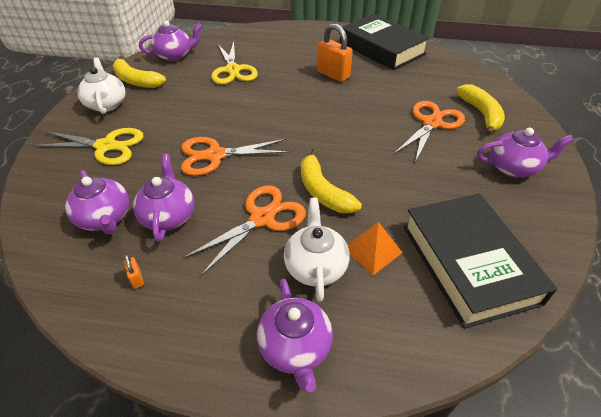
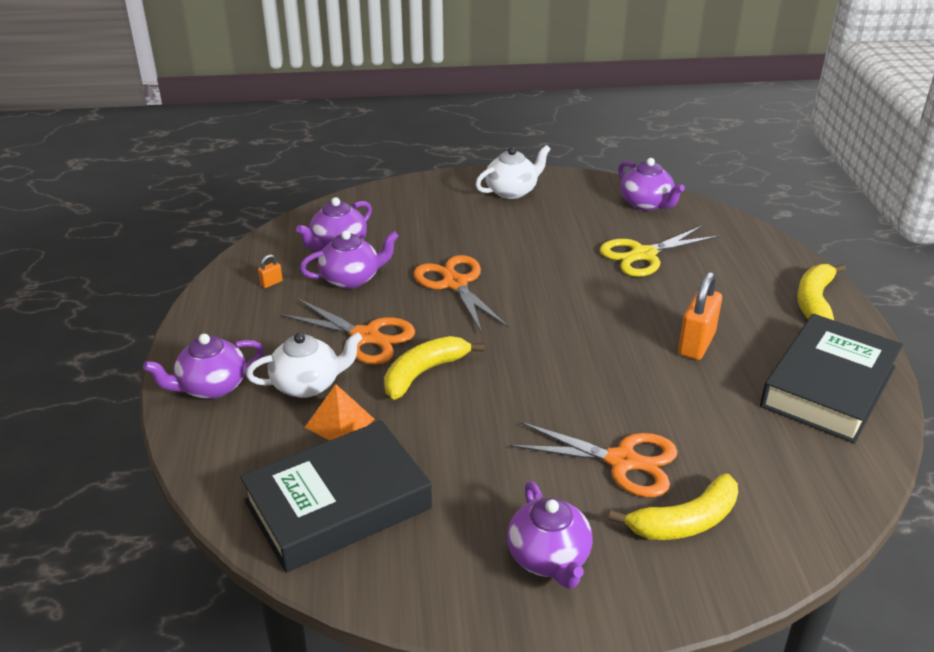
camera: 75 degrees right, 10 degrees down
(106, 146) = (440, 214): yellow scissors -> none
(136, 80) = (570, 194): yellow banana -> yellow banana (815, 301)

